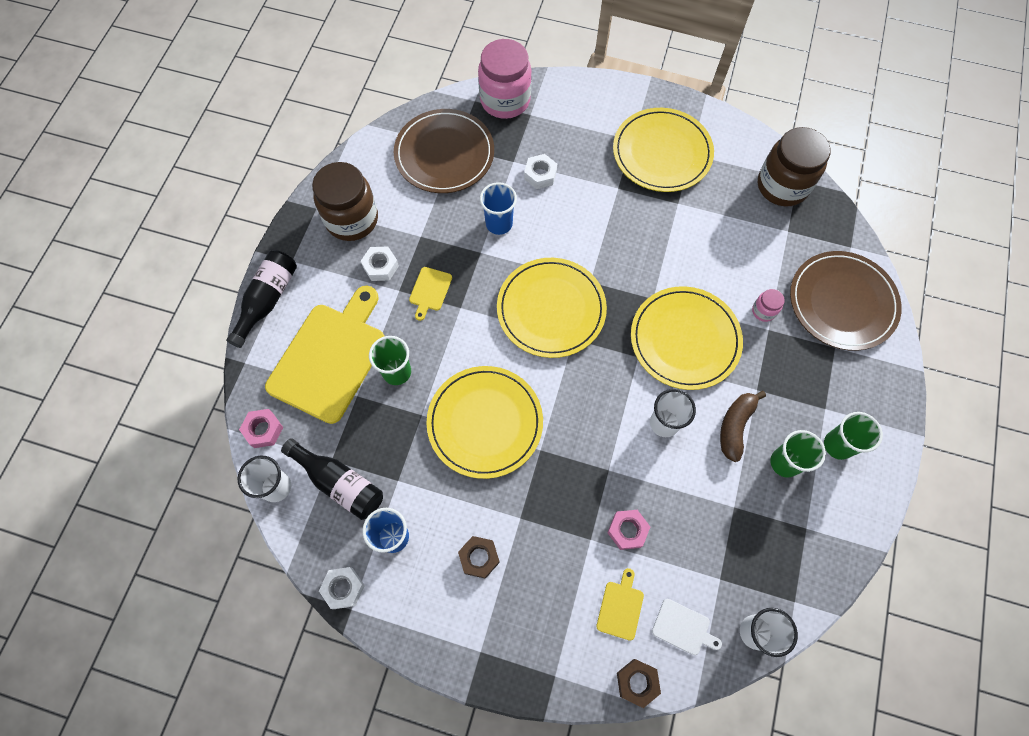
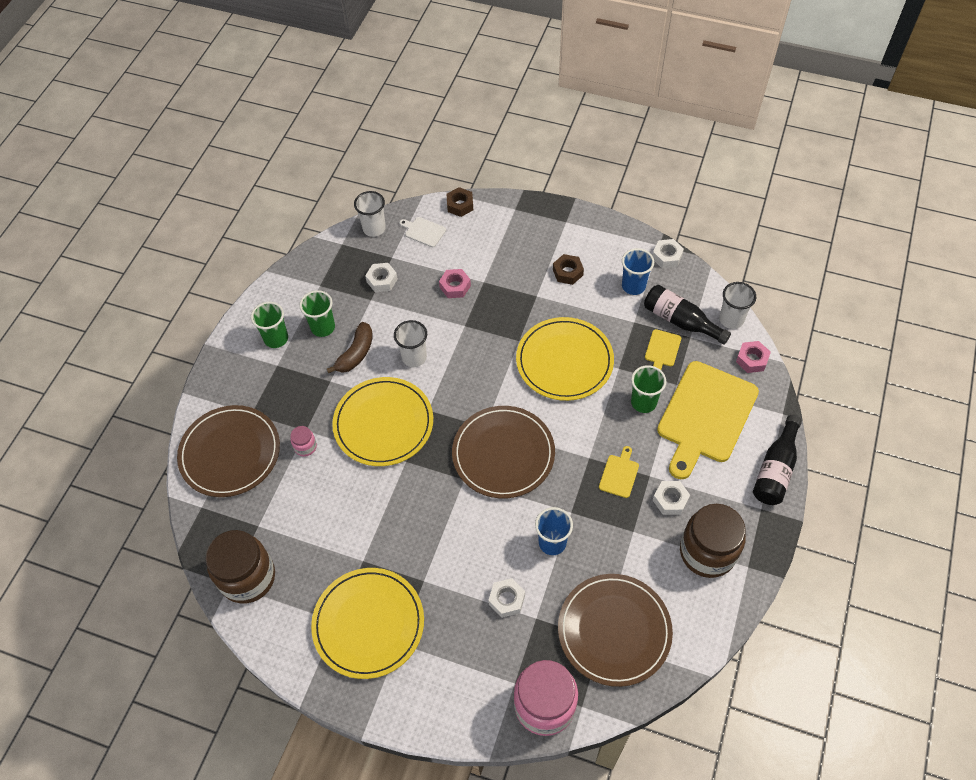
camera: 175 degrees left, 10 degrees down
(551, 309) = (503, 453): yellow plate -> brown plate
(620, 607) = (466, 243): yellow cutting board -> yellow cutting board (662, 350)
(725, 538) = (382, 280): none -> white nut

